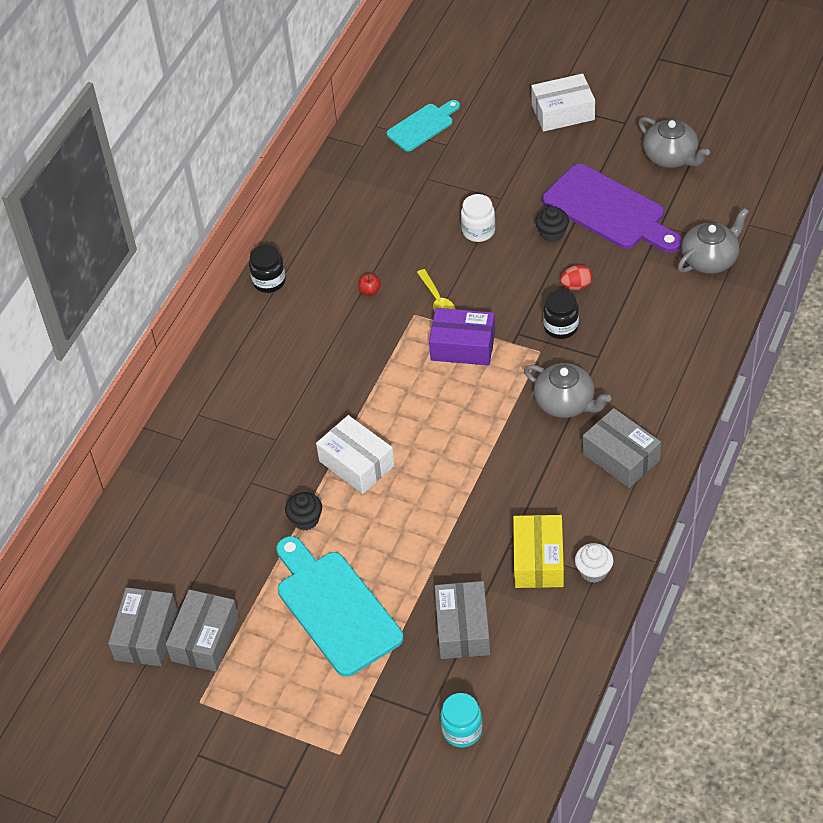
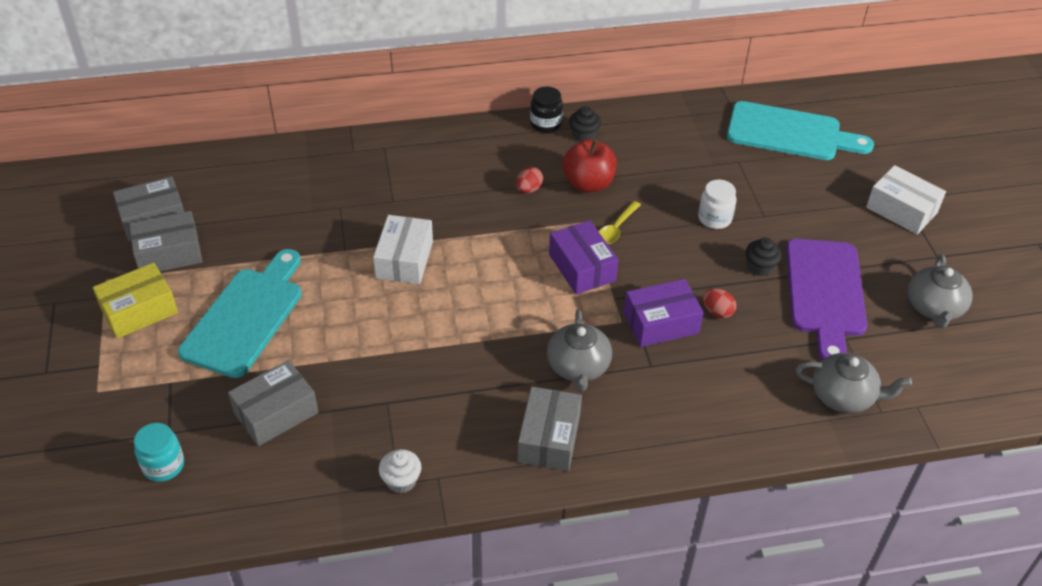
camera: 50 degrees right, 5 degrees down
(305, 519) = (325, 256): black cupcake -> black cupcake (583, 135)
(342, 335) = (529, 189): none -> red egg
(369, 291) = (588, 184): red apple -> red apple, size x2.40
(422, 126) = (790, 133): turquoise cutting board -> turquoise cutting board, size x1.73
(538, 560) = (386, 432): yellow box -> yellow box (139, 310)
(561, 327) = (661, 323): black jar -> purple box

